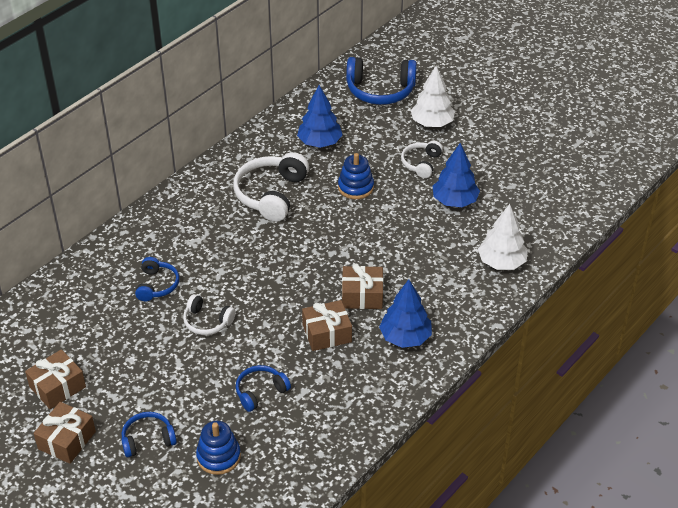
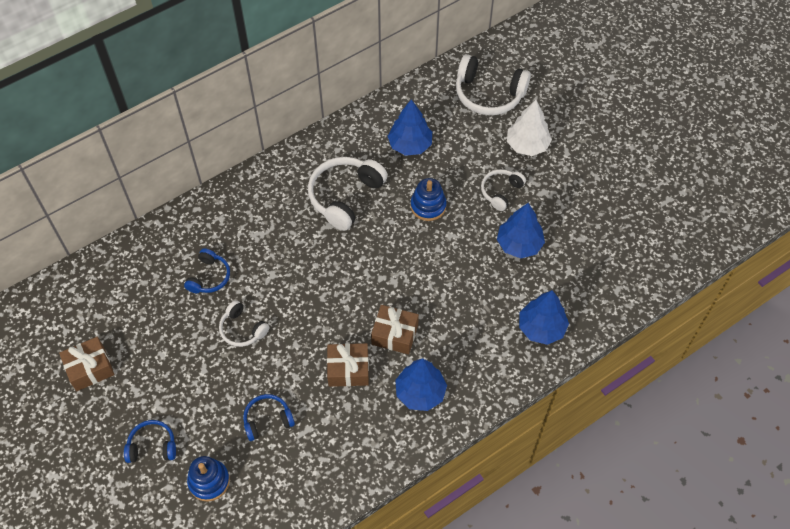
camera: 15 degrees right, 15 degrees up
(67, 440) = (82, 428): brown gift -> none
(380, 90) = (488, 94): blue headphones -> white headphones
(501, 262) = (541, 328): white tree -> blue tree

